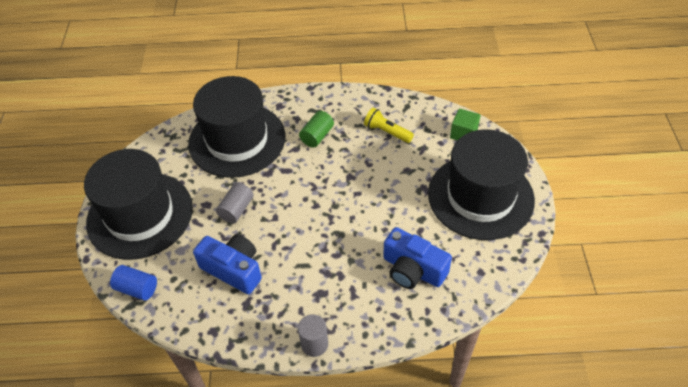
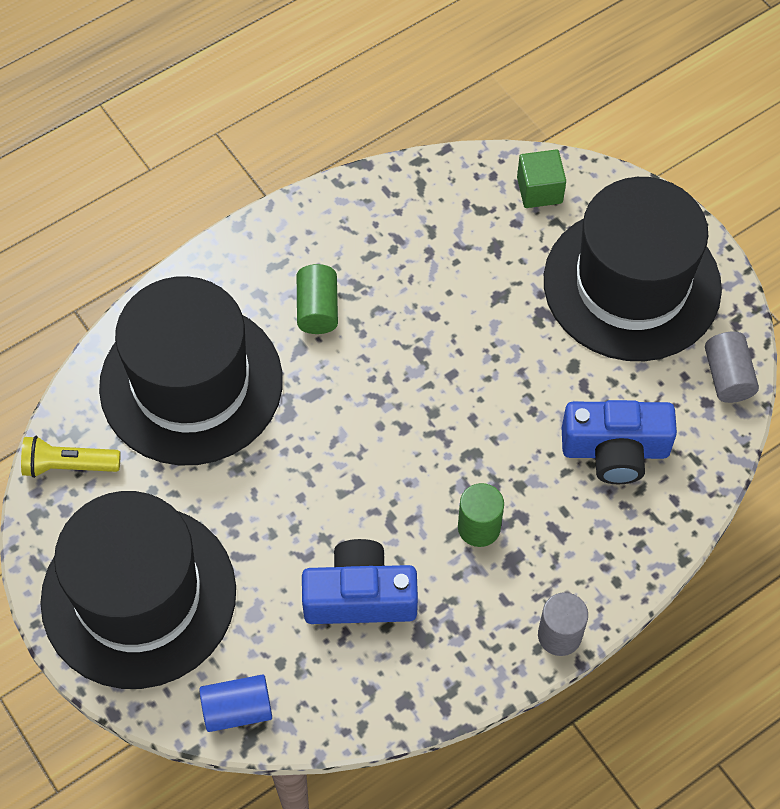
camera: 35 degrees left, 10 degrees up
(236, 209) = (288, 501): grey cylinder -> grey cylinder (728, 376)
(315, 269) = (479, 527): none -> green cylinder
(387, 132) = (421, 245): yellow flashlight -> yellow flashlight (68, 465)

